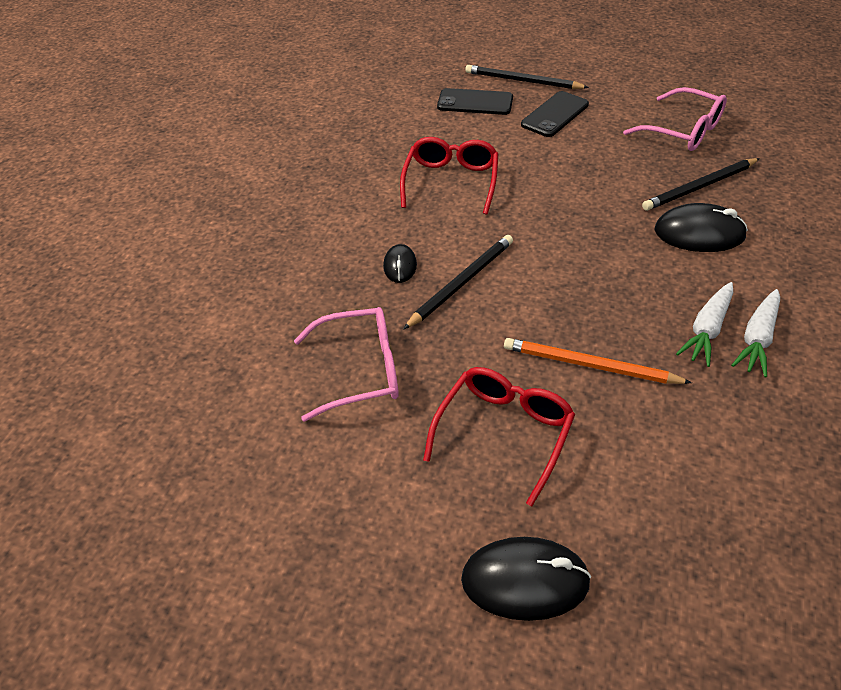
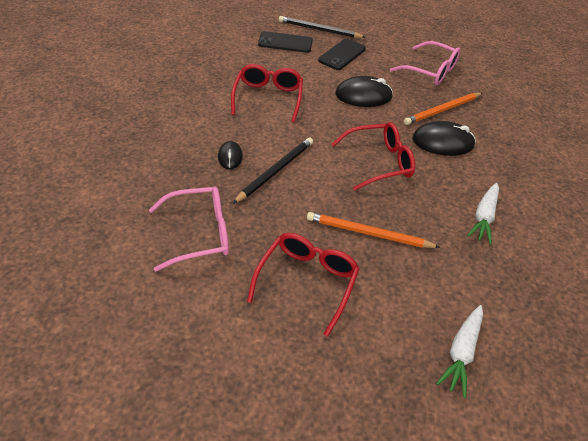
camera: 10 degrees left, 0 degrees up
(525, 580) = (323, 392): black mouse -> black mouse (363, 96)
(606, 265) = (379, 162): none -> red glasses
(699, 187) = (442, 110): black pencil -> orange pencil
(707, 330) = (449, 210): white carrot -> white carrot (461, 352)

